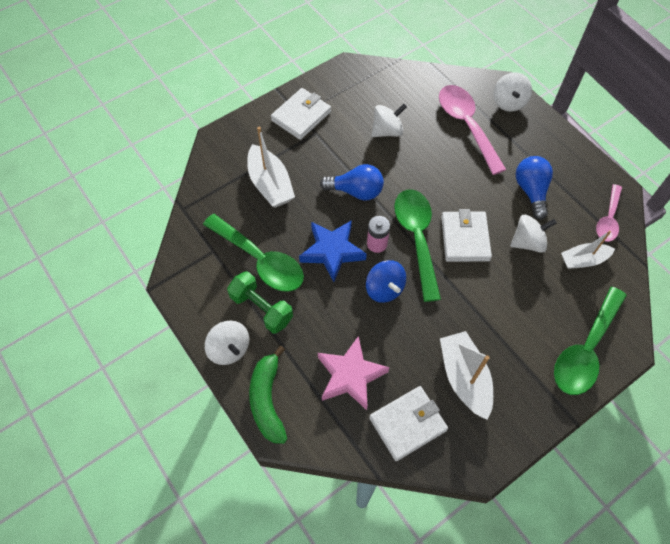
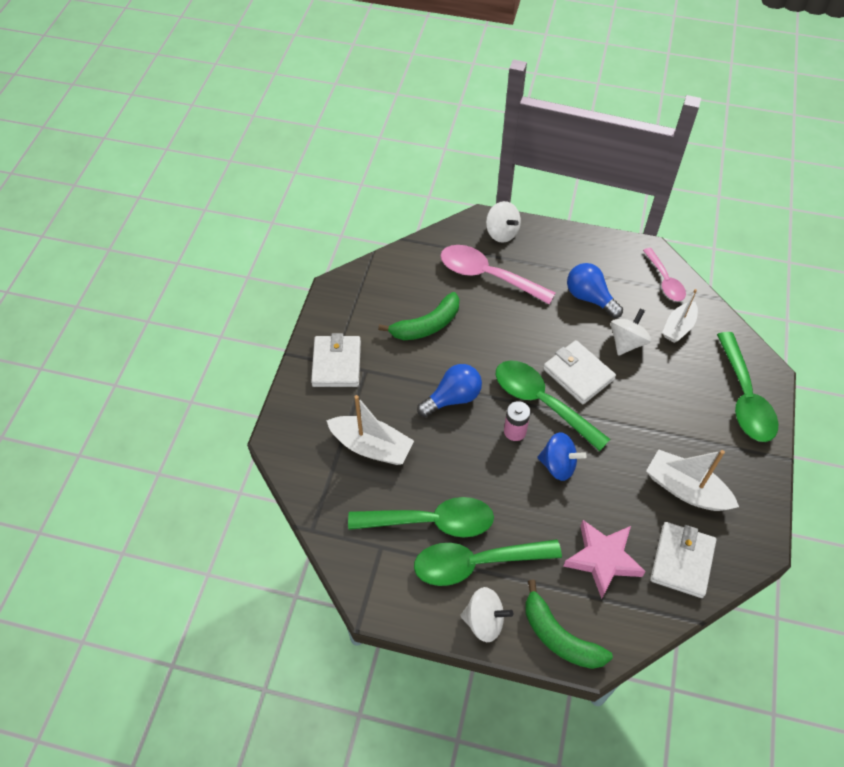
camera: 40 degrees left, 5 degrees down
(261, 309) = (476, 563): green dumbbell -> green spoon
(332, 251) = (485, 466): blue star -> none
(387, 131) = (427, 325): white spinning top -> green banana

